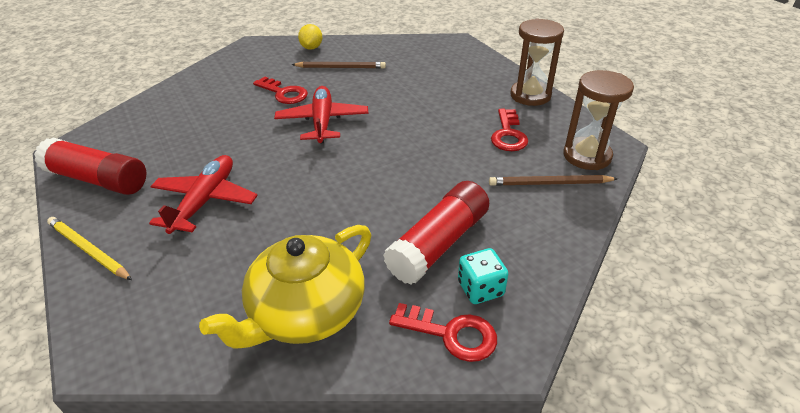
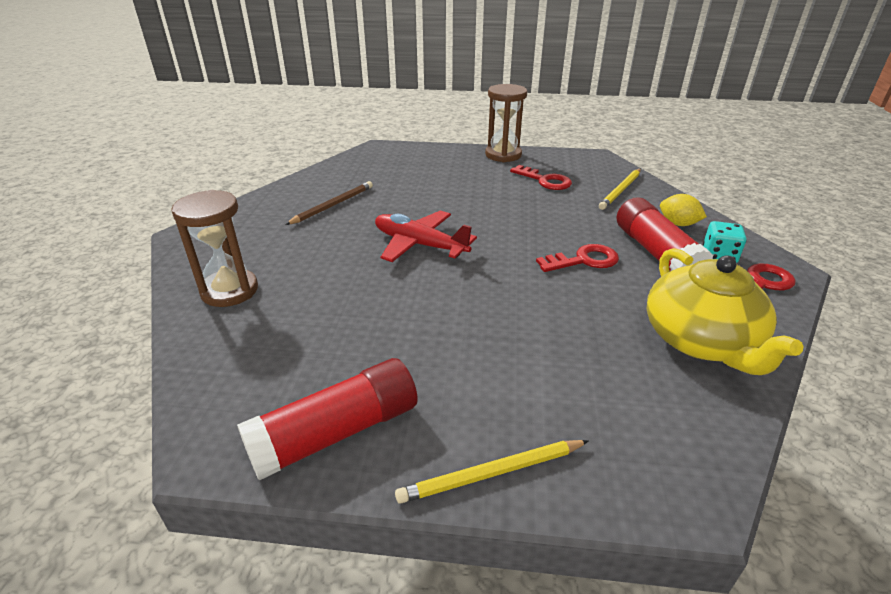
camera: 55 degrees left, 5 degrees down
(205, 201) = (480, 353): red plane -> none
(284, 93) = (332, 248): red key -> red key (583, 260)
(311, 48) = (265, 206): yellow lemon -> yellow lemon (678, 224)
(549, 183) = (620, 190): brown pencil -> yellow pencil
(587, 156) = (601, 168): brown hourglass -> brown hourglass (229, 290)

